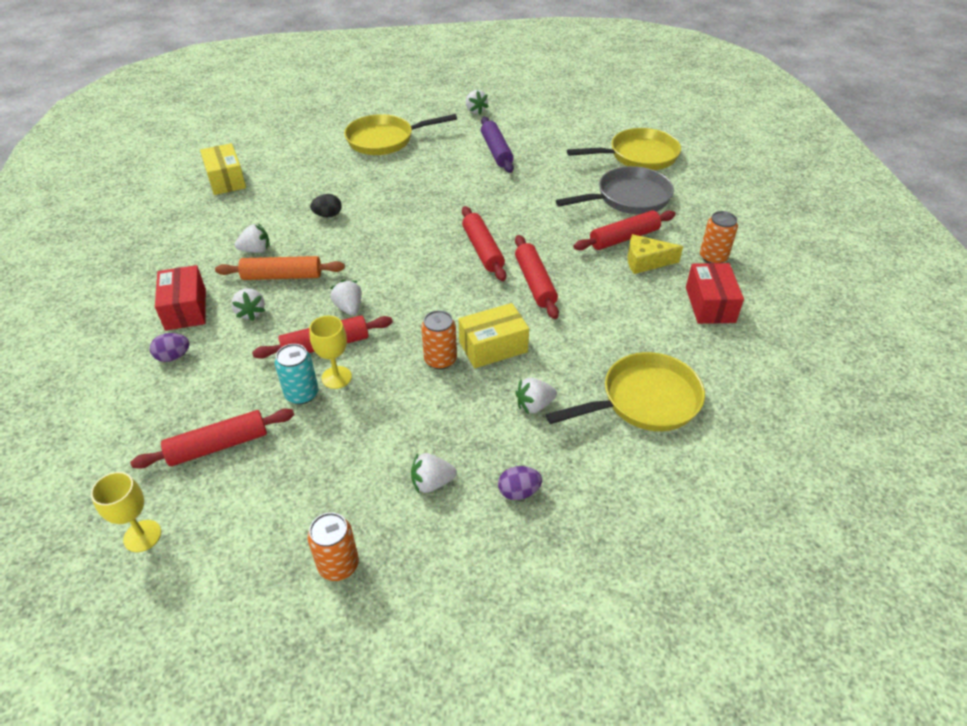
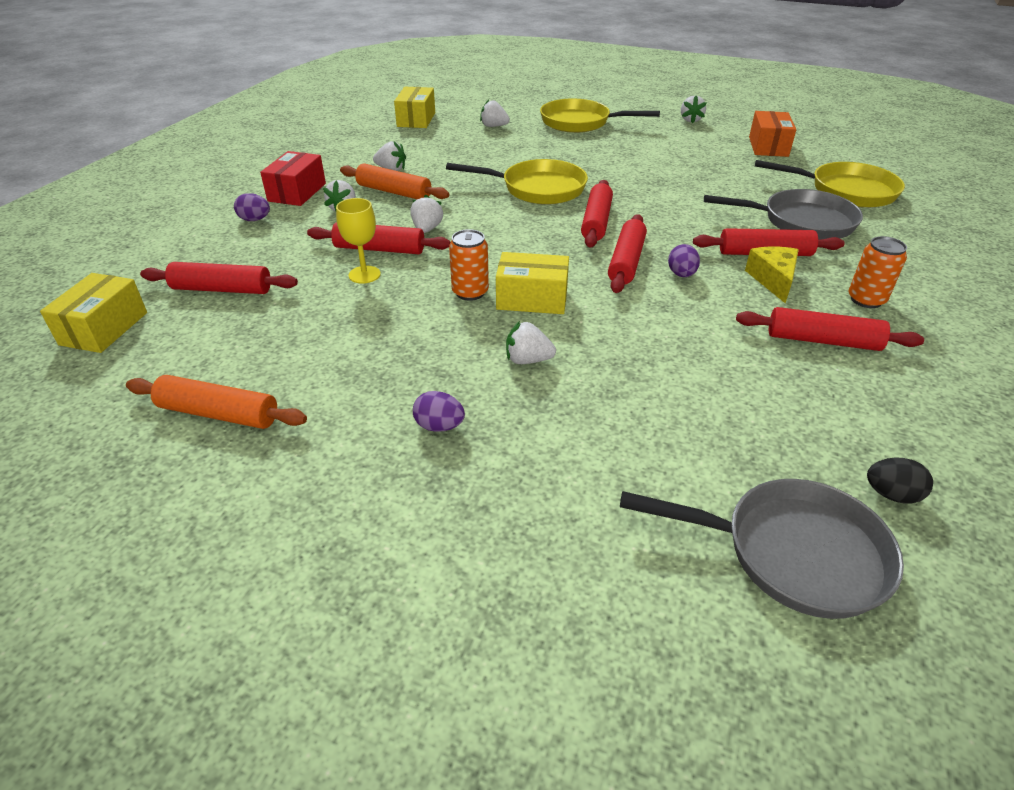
camera: 30 degrees right, 5 degrees down
(142, 536) = (104, 328): yellow goblet -> yellow box
(302, 394) = (323, 277): turquoise can -> none
(328, 215) = (475, 161): black egg -> black egg (891, 494)
(338, 565) = (219, 413): orange can -> orange rolling pin
(432, 483) = (364, 384): white strawberry -> white strawberry (494, 126)
(496, 151) = (683, 153): purple rolling pin -> none
(555, 124) = (768, 146): none -> orange box
(582, 280) = (681, 274): none -> purple egg
(644, 400) = (656, 400): yellow pan -> yellow pan (538, 189)
(645, 262) = (773, 280): yellow cheese -> yellow cheese turned 60 degrees clockwise
(710, 304) = (822, 341): red box -> red rolling pin
(795, 477) = (792, 553): none -> grey pan

